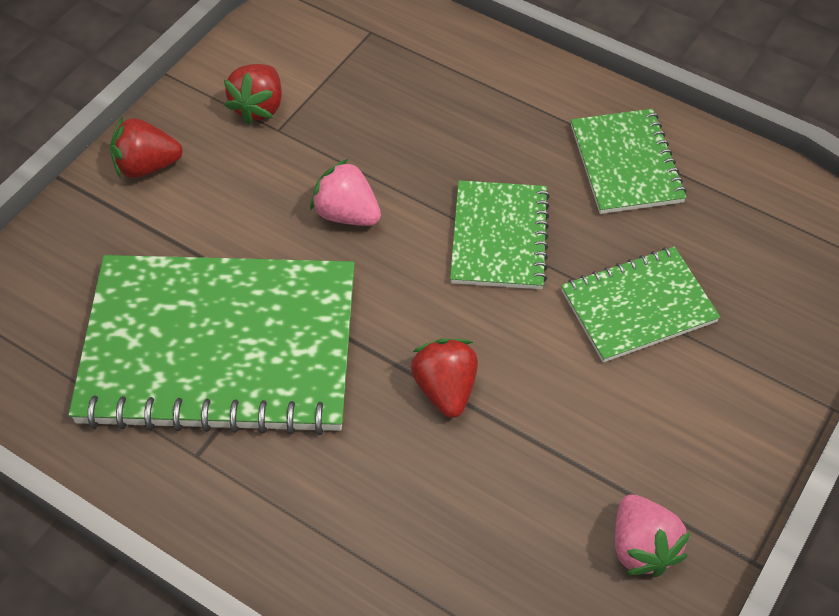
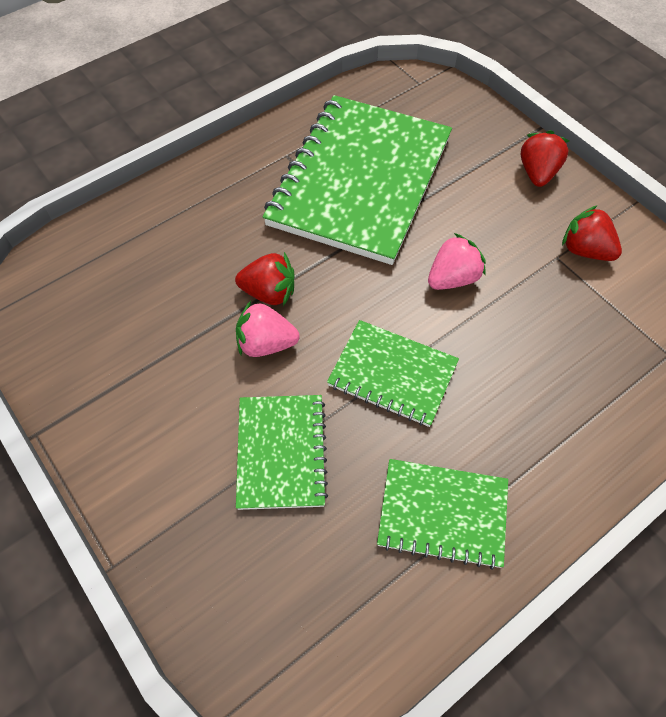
camera: 110 degrees right, 5 degrees up
(642, 547) = (88, 366): pink strawberry -> pink strawberry (266, 344)

